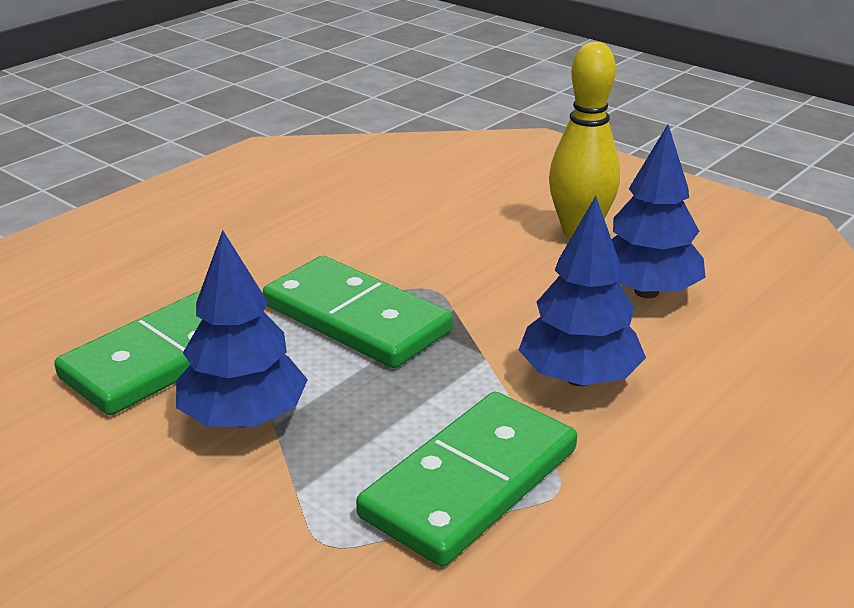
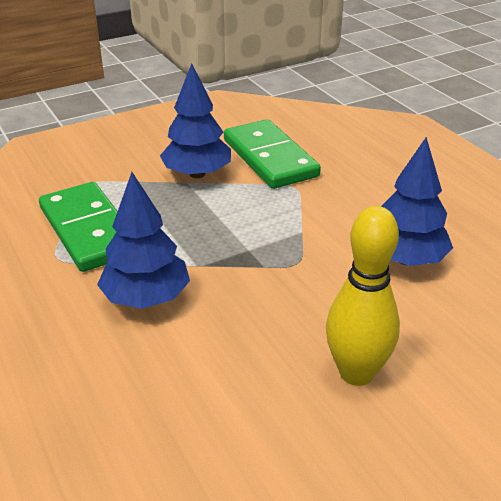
camera: 110 degrees right, 5 degrees up
(356, 318) = (274, 224): green domino -> none
(646, 291) = (232, 377): blue tree -> blue tree (405, 259)

